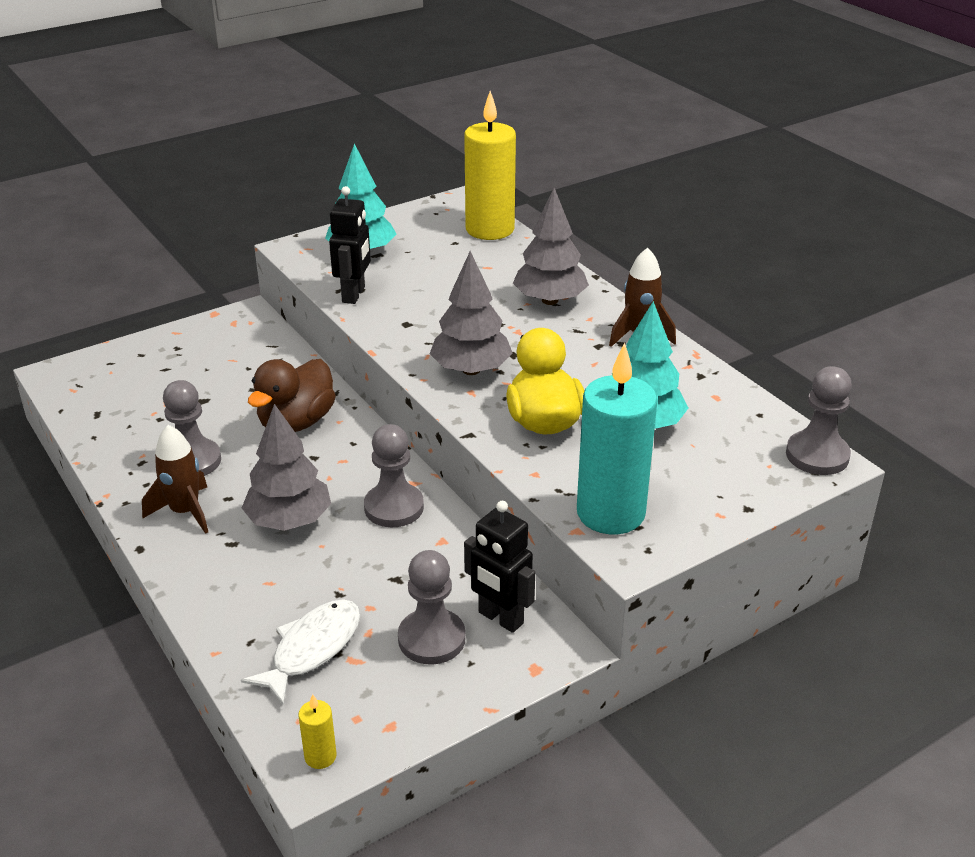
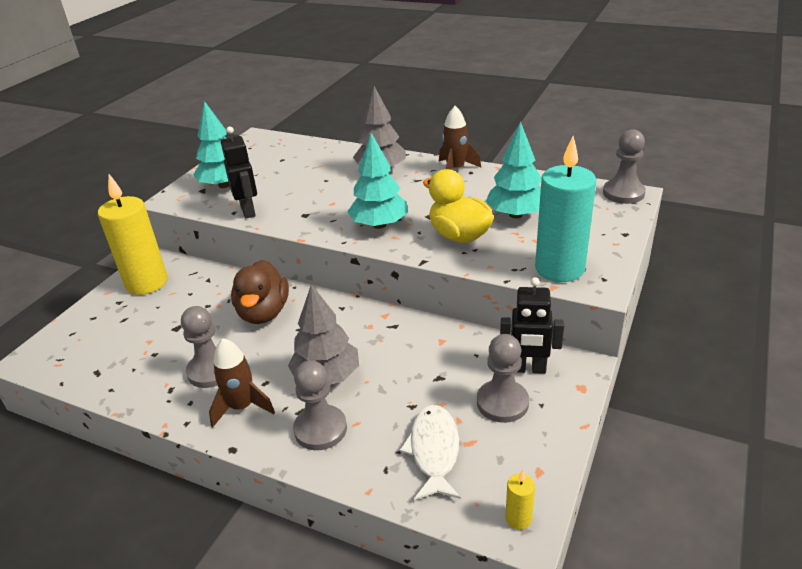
camera: 30 degrees left, 0 degrees up
(394, 507) = (388, 335): grey pawn -> grey pawn (320, 429)
(471, 370) = (379, 225): grey tree -> turquoise tree
(489, 229) = (296, 145): yellow candle -> yellow candle (147, 283)

